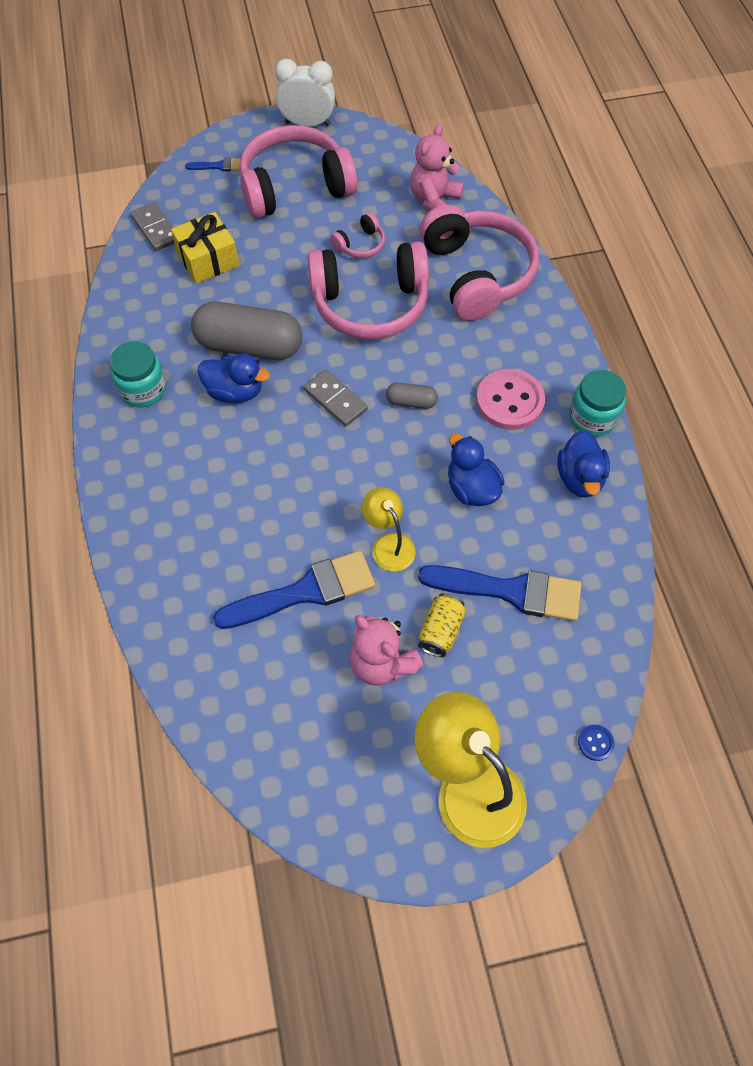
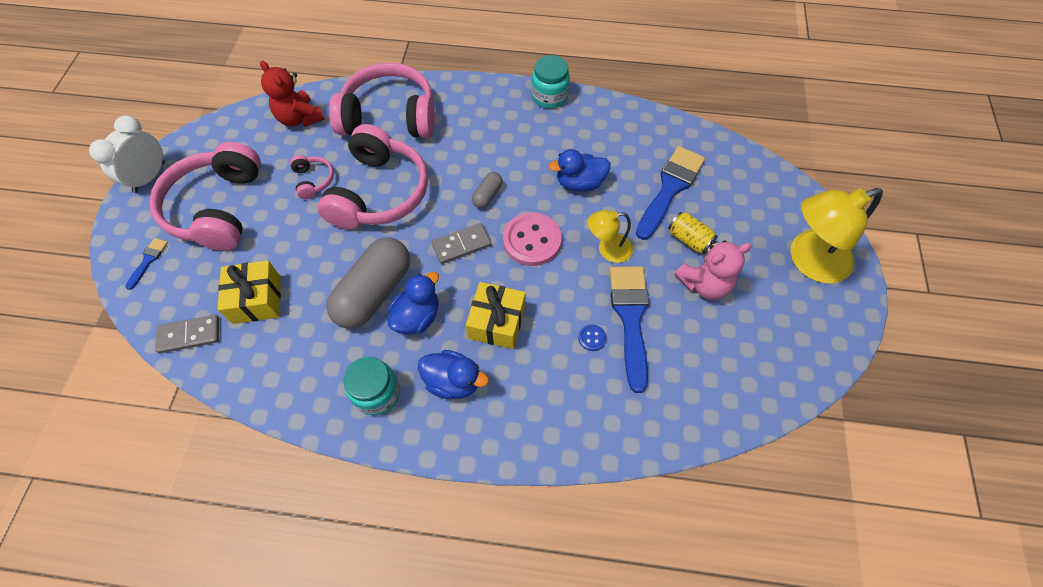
camera: 70 degrees left, 0 degrees up
(253, 463) = (497, 322): none -> yellow gift
(434, 200) = (300, 118): pink teddy bear -> red teddy bear
(510, 401) = (515, 136): pink button -> pink button (532, 240)
(579, 478) = (595, 120): blue duck -> blue duck (453, 381)
(595, 743) = (791, 181): blue button -> blue button (592, 338)

